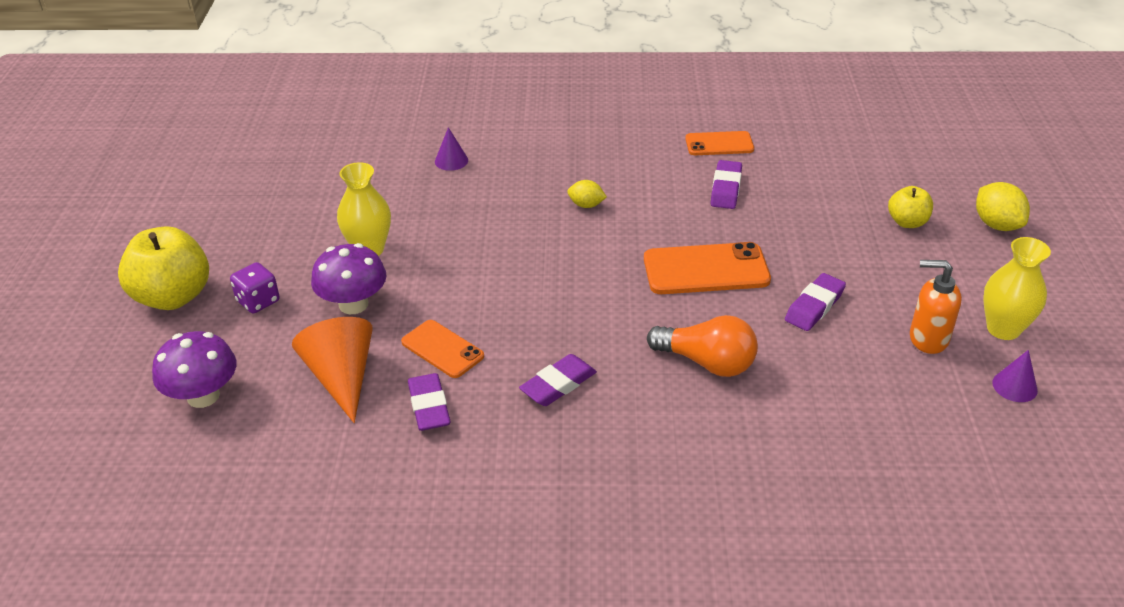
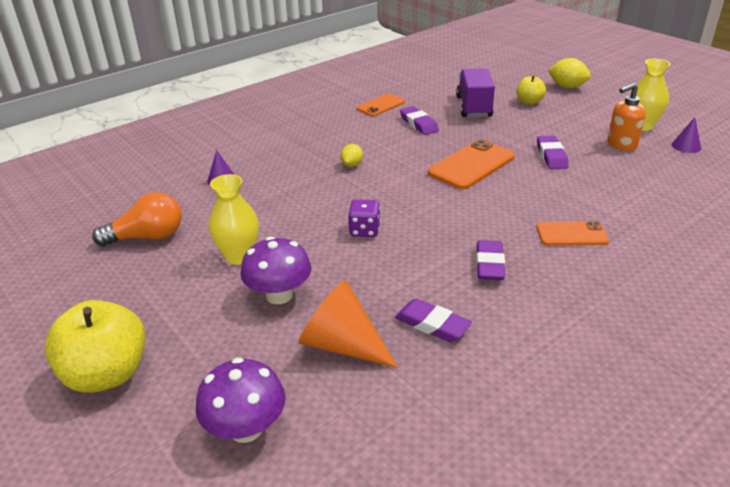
camera: 40 degrees left, 5 degrees down
(258, 301) = (195, 334): purple dice -> purple dice (364, 230)
(442, 349) = (386, 286): orange phone -> orange phone (571, 234)
(586, 205) = (352, 165): yellow lemon -> yellow lemon turned 45 degrees counterclockwise
(707, 362) = (547, 208): orange light bulb -> orange light bulb (148, 237)
(825, 196) = (474, 107): none -> purple truck

